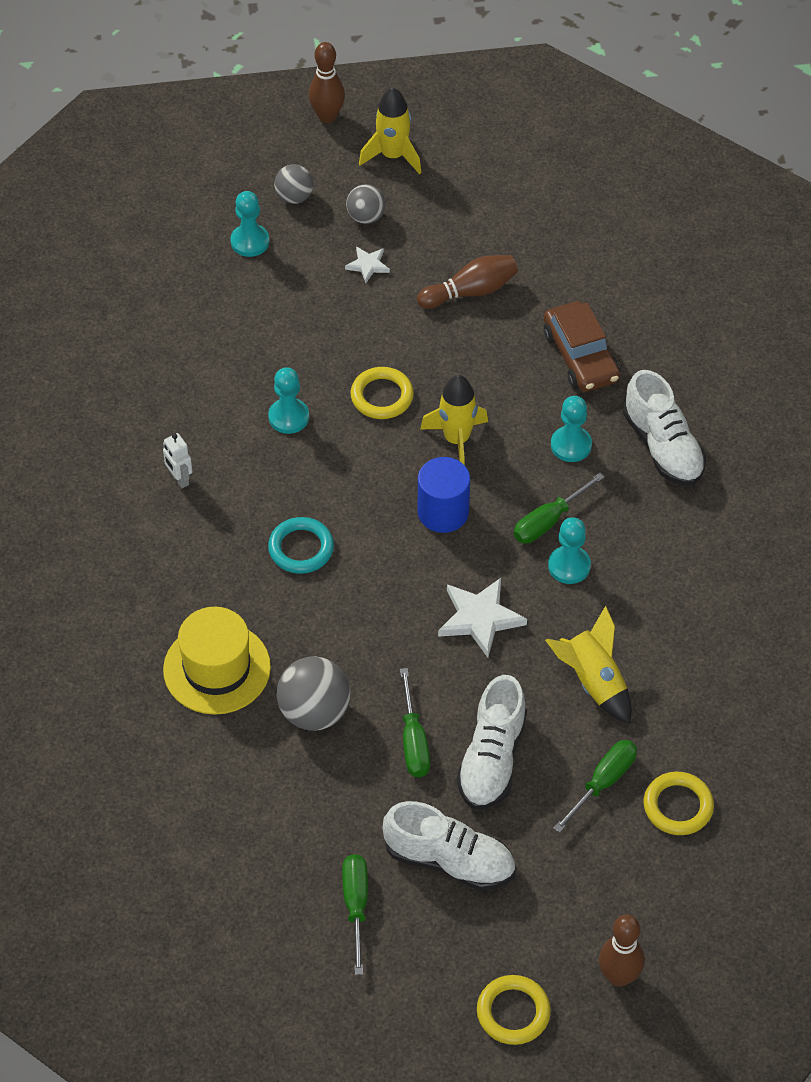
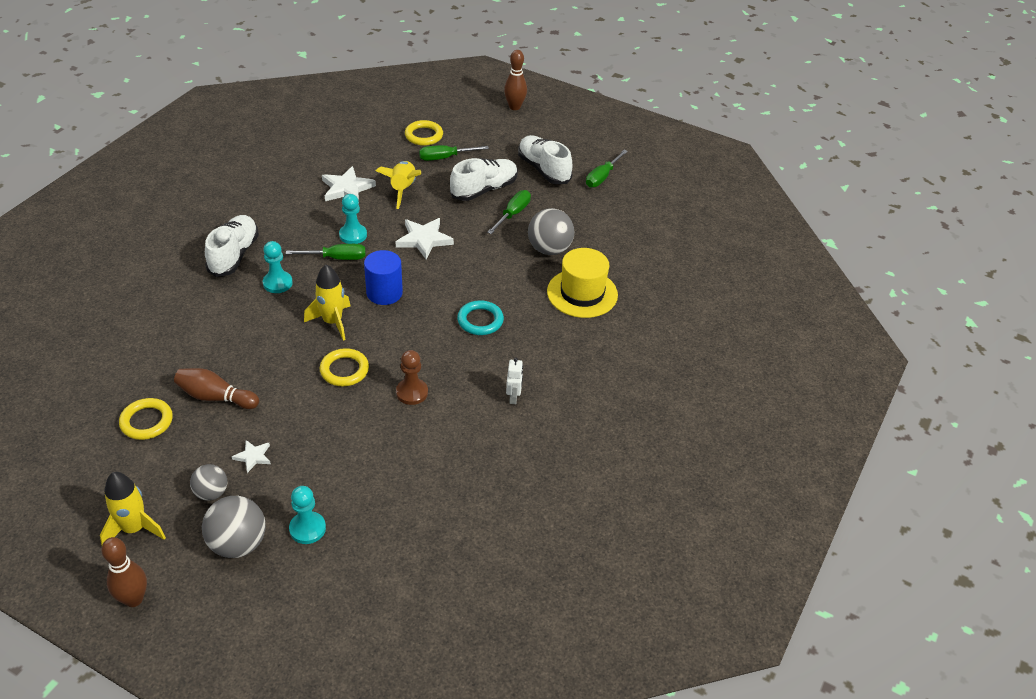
camera: 145 degrees left, 10 degrees down
(288, 417) = (412, 392): turquoise pawn -> brown pawn
(294, 197) = (238, 544): grey ball -> grey ball, size x1.63
(513, 1012) = (569, 118): yellow ring -> yellow ring (146, 421)
(580, 356) = (209, 321): brown car -> none
(662, 632) = (347, 188): none -> white star

